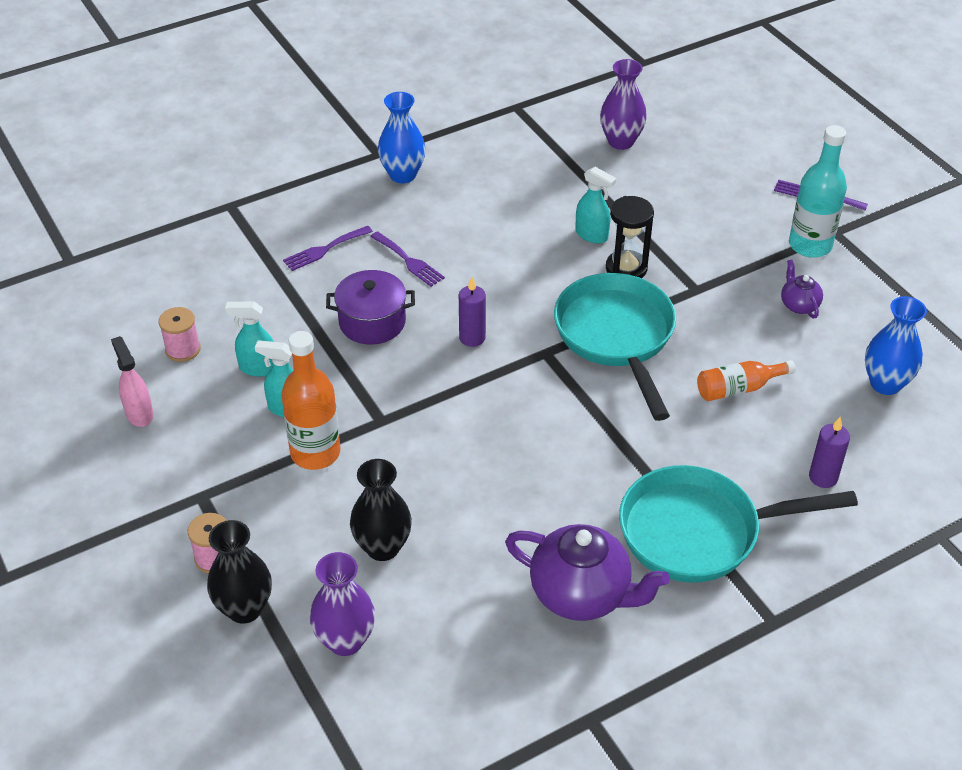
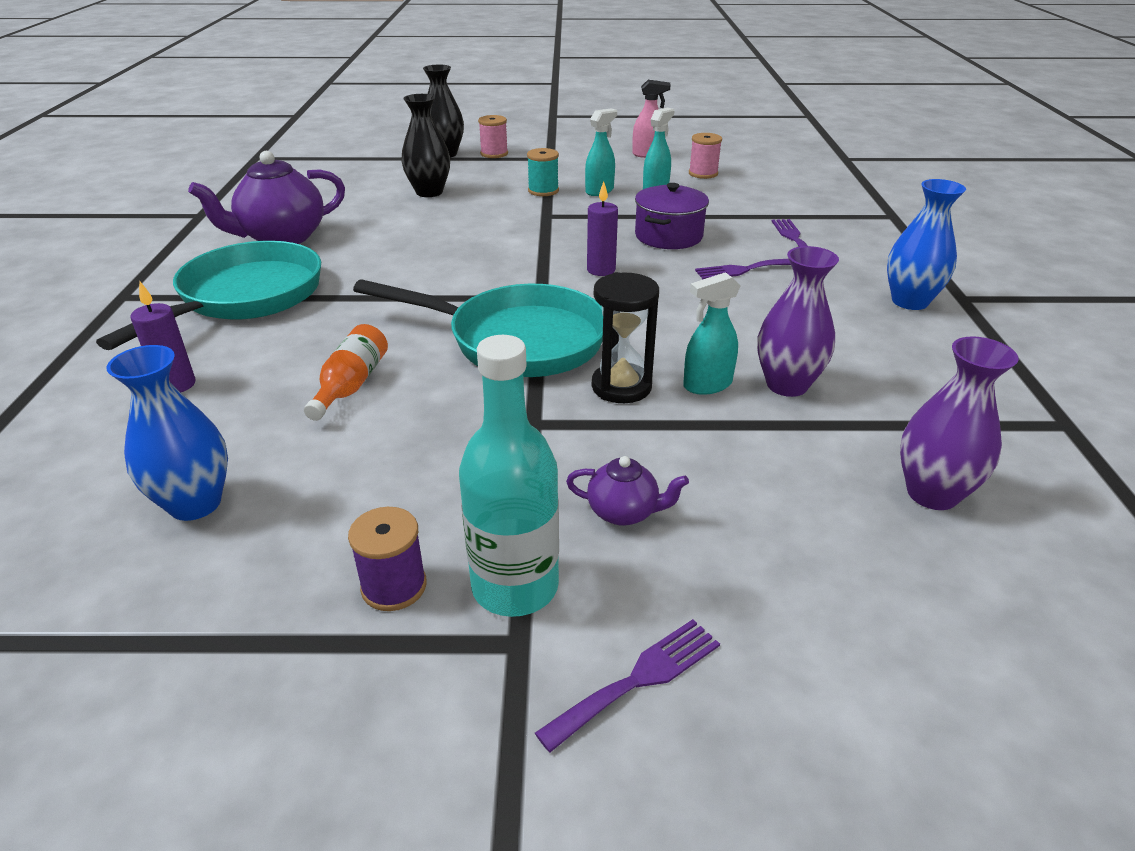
camera: 120 degrees right, 10 degrees down
(315, 453) = (543, 191): orange bottle -> turquoise spool
(345, 641) = (379, 170): purple vase -> purple vase (787, 385)
(799, 305) = (410, 500): purple teapot -> purple teapot (624, 512)
(849, 281) = (394, 586): none -> purple spool

